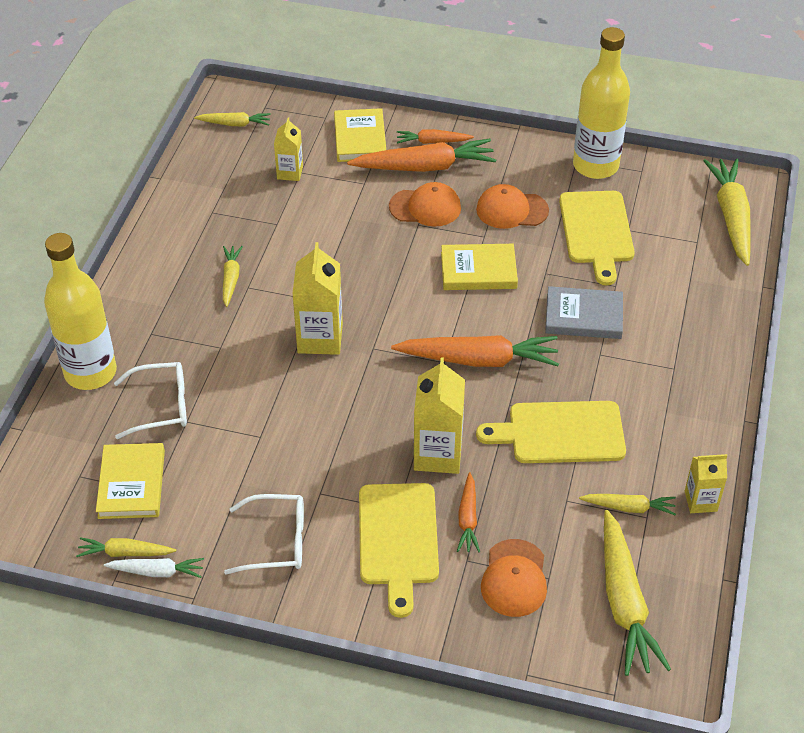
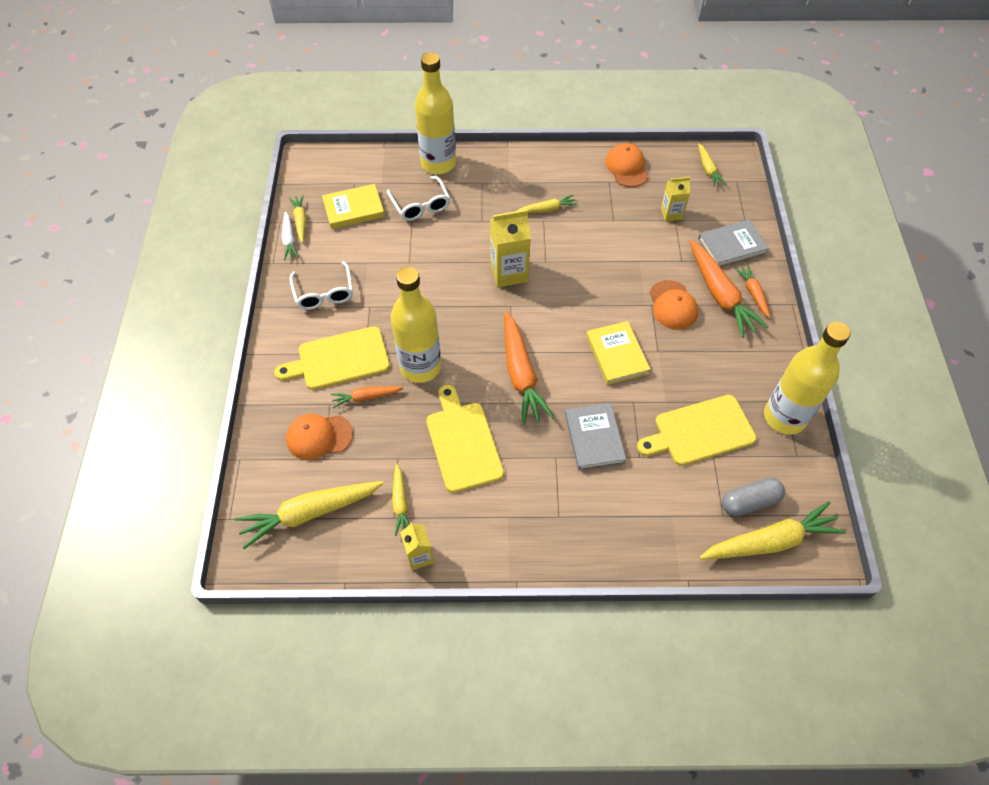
camera: 75 degrees right, 10 degrees up
(360, 138) = (731, 246): yellow book -> grey book
(438, 454) = (420, 367): yellow carton -> yellow bottle
(511, 210) = (697, 364): orange cap -> orange cap (627, 167)
(686, 219) = (749, 502): none -> grey capsule

